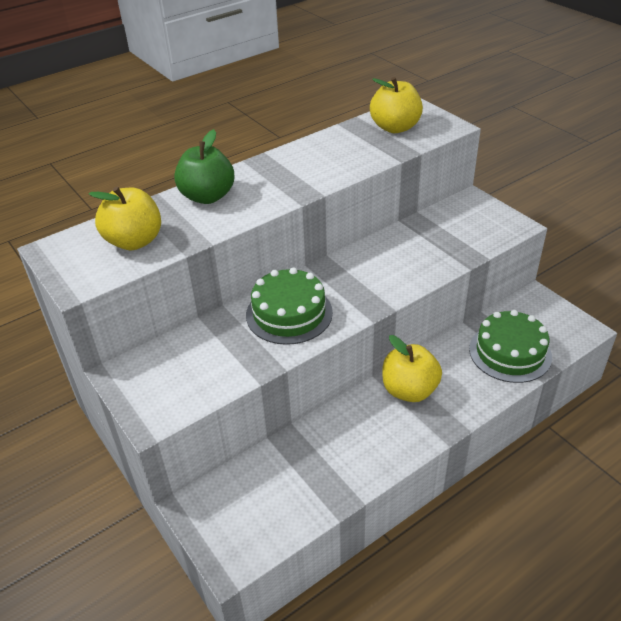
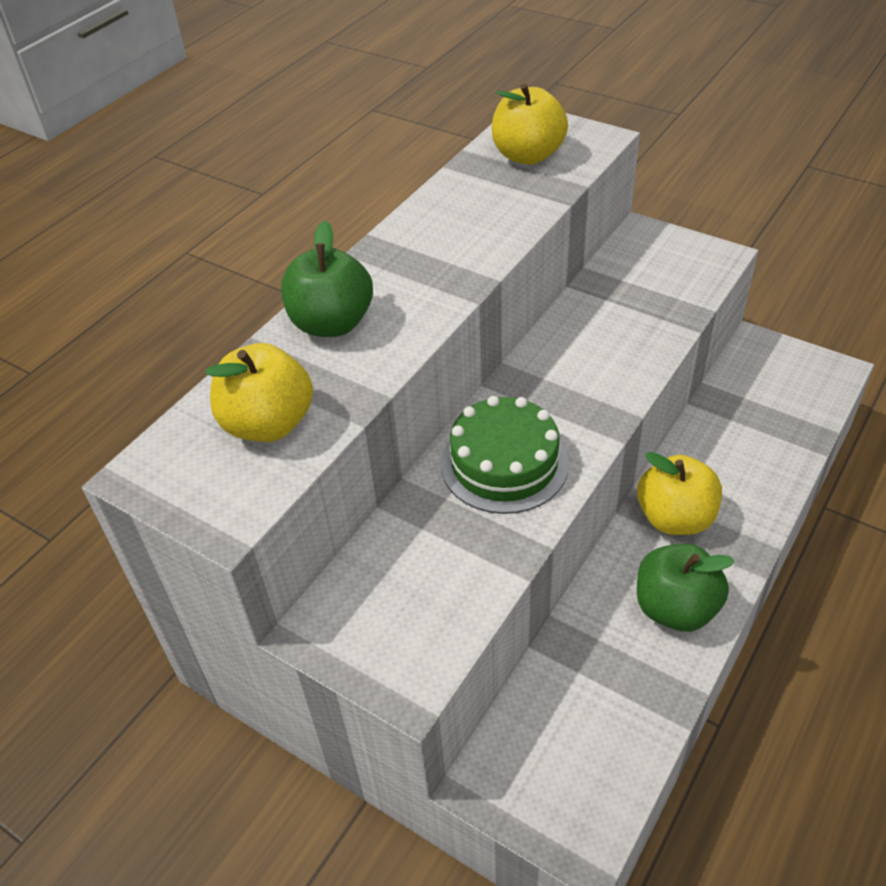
camera: 20 degrees left, 5 degrees up
(375, 445) = (675, 608): none -> green apple
(510, 352) = (767, 428): green cake -> none

